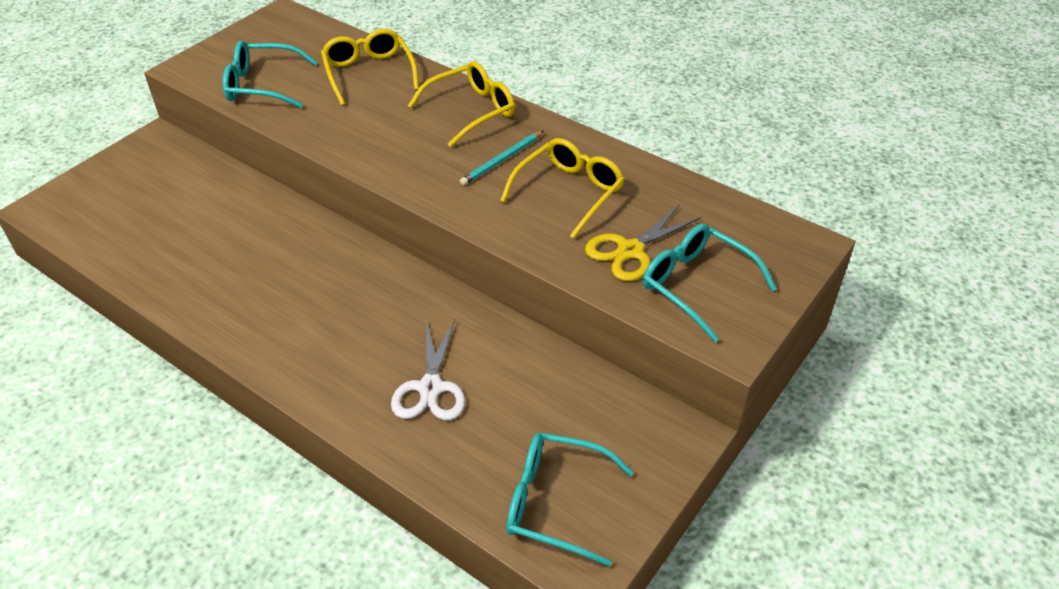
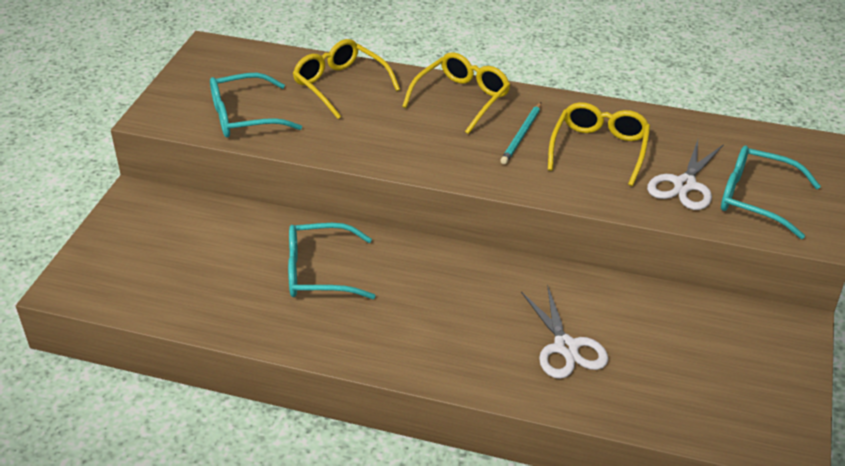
camera: 20 degrees left, 5 degrees down
(555, 502) = (733, 407): turquoise glasses -> turquoise glasses (319, 272)
(630, 250) = (685, 185): yellow scissors -> white scissors

